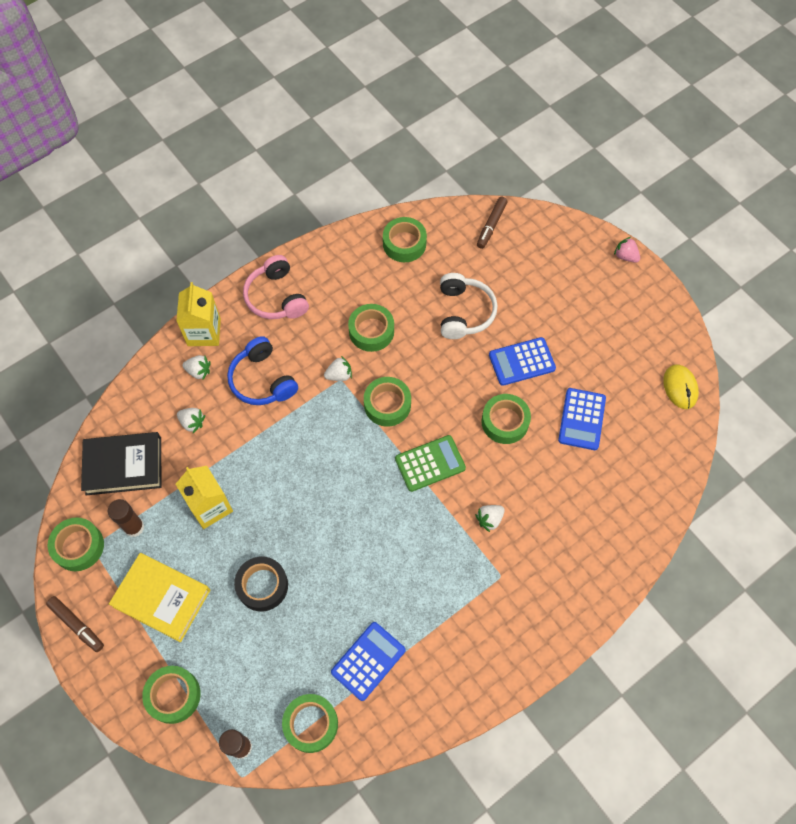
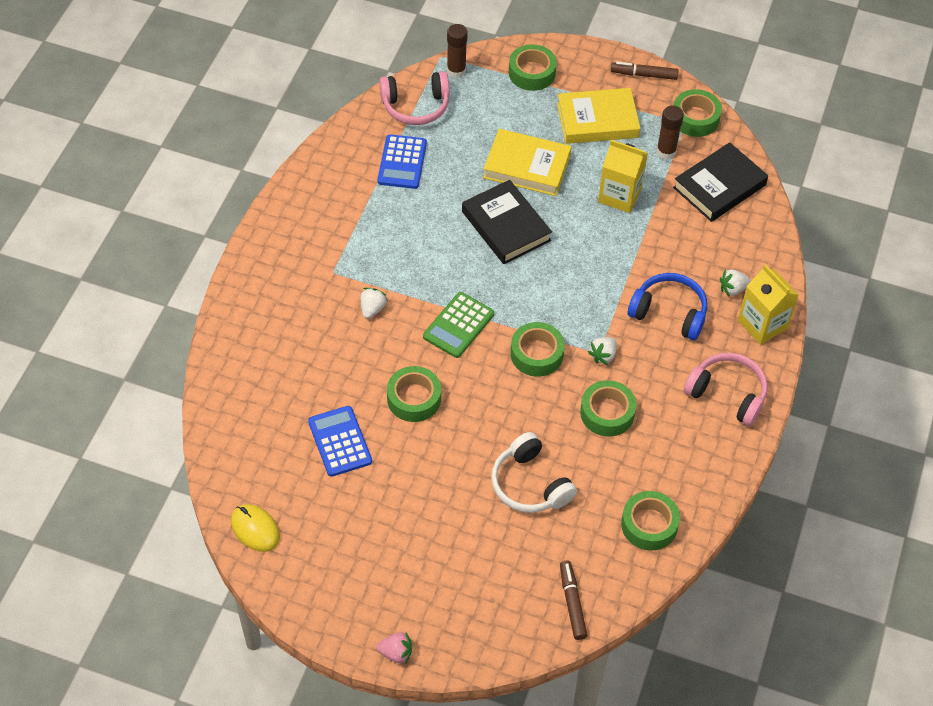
camera: 145 degrees right, 10 degrees down
(192, 423) = (696, 246): white strawberry -> none
(262, 586) = (527, 166): black tape -> yellow book
(311, 724) = (415, 106): green tape -> pink headphones
(326, 534) = (506, 226): none -> black book
(522, 362) = (435, 466): blue calculator -> none

